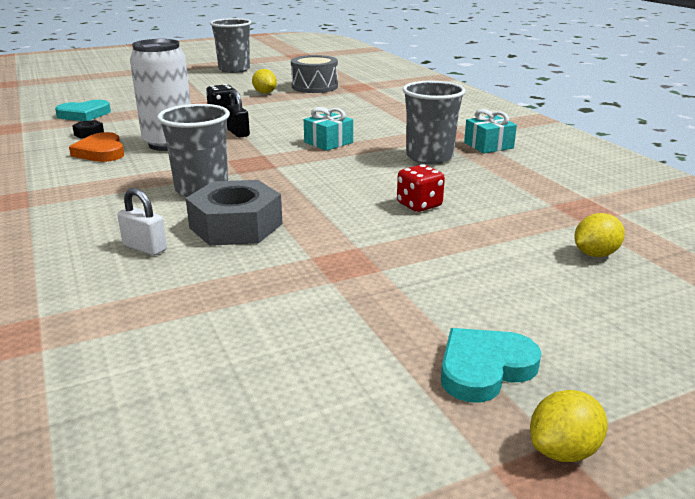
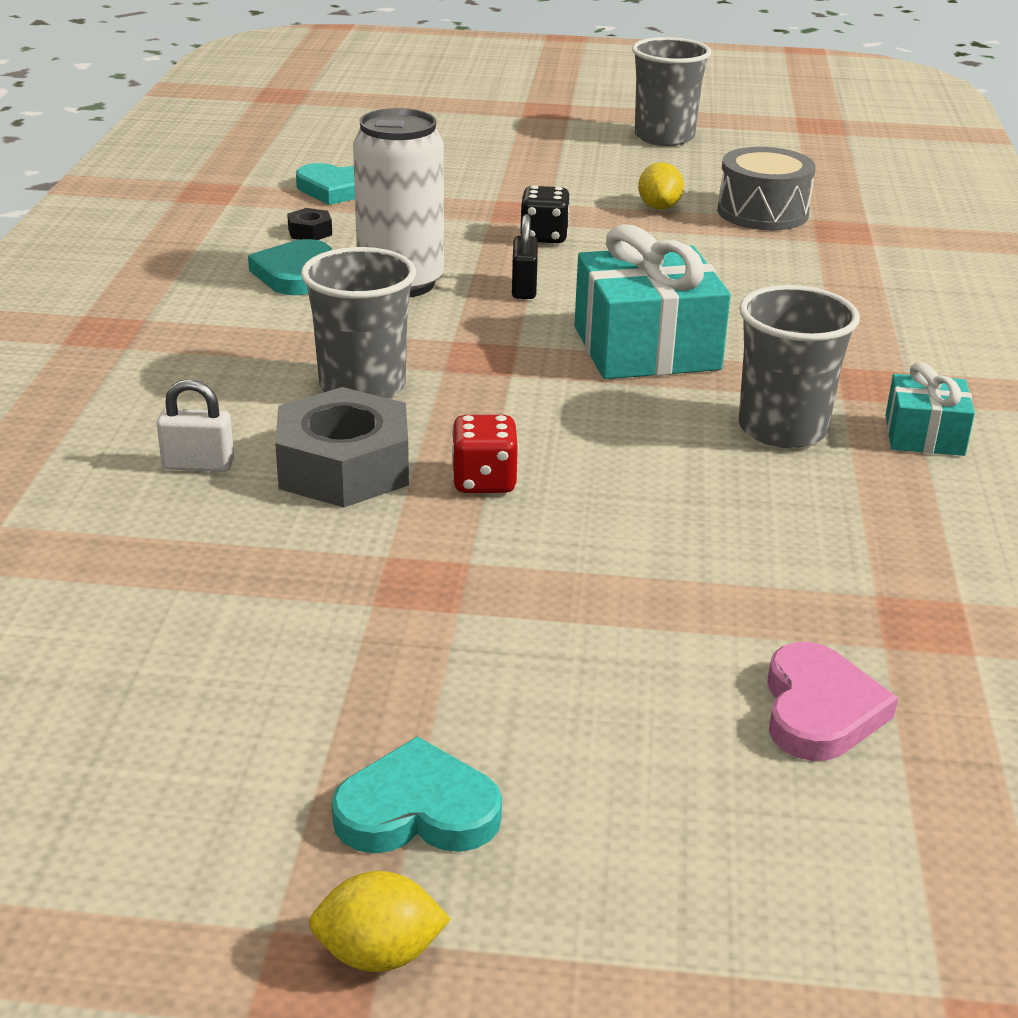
camera: 30 degrees right, 5 degrees up
(101, 152) = (294, 274): orange heart -> turquoise heart
(145, 248) = (198, 465): white padlock -> white padlock turned 60 degrees counterclockwise
(328, 142) = (646, 348): turquoise gift -> turquoise gift, size x1.85
(419, 205) = (647, 520): red dice -> red dice (484, 481)
(595, 254) = (819, 710): yellow lemon -> pink heart

